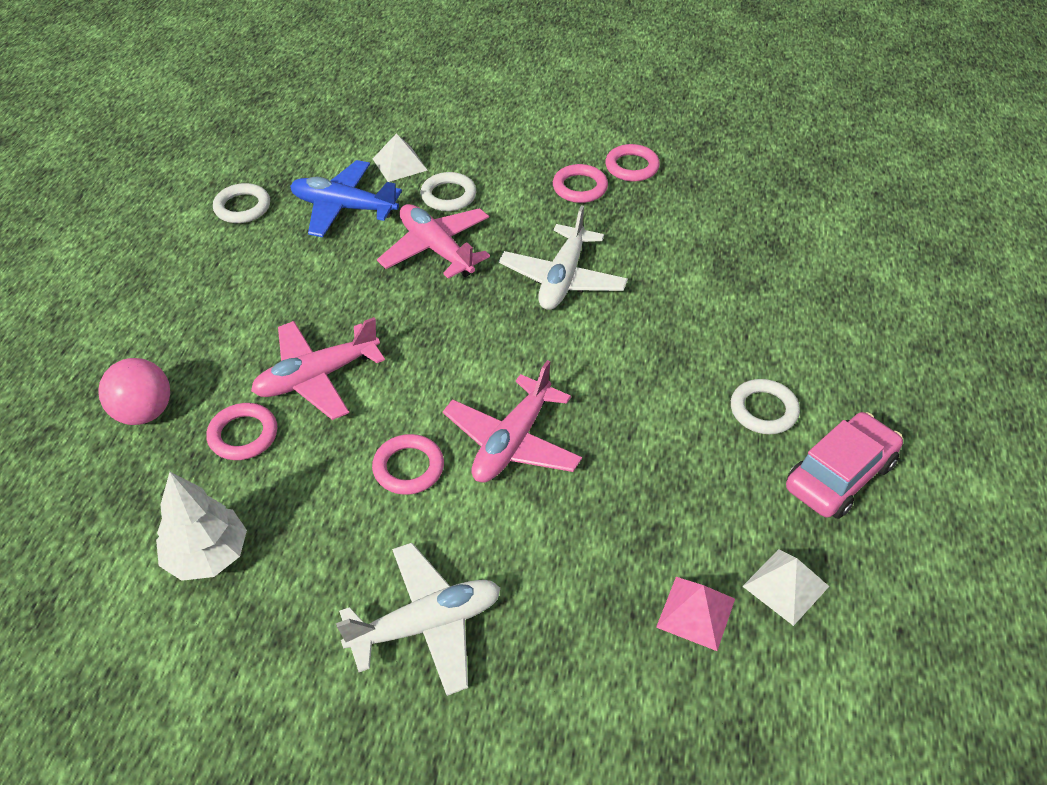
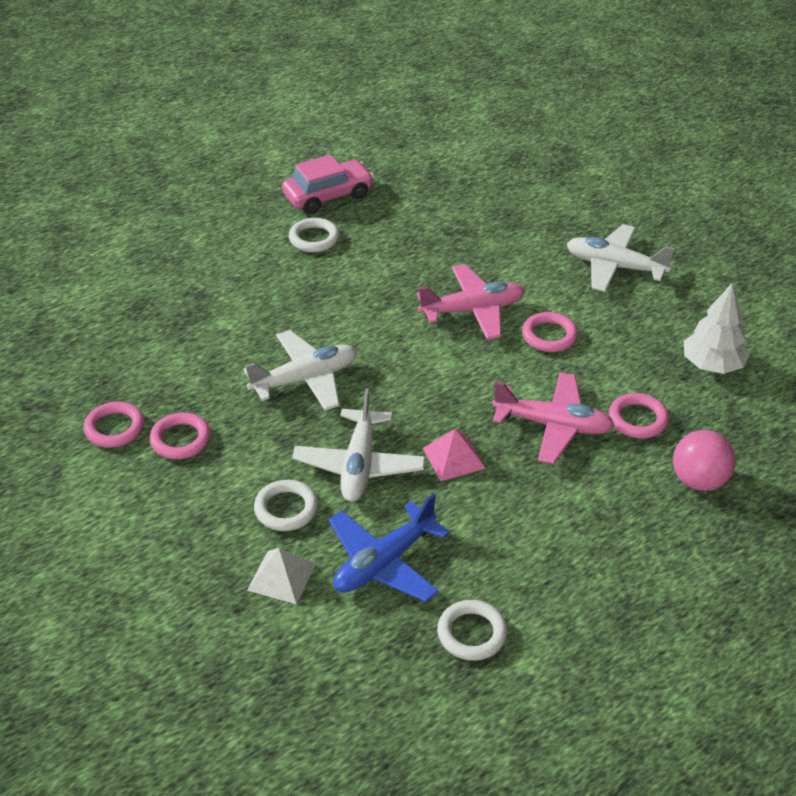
camera: 135 degrees left, 5 degrees down
(344, 208) = (384, 562): blue plane -> blue plane turned 75 degrees clockwise
(436, 249) = (359, 465): pink plane -> white plane
(695, 612) = (478, 198): pink pyramid -> pink pyramid (453, 458)
(785, 586) = (424, 182): white pyramid -> none
(839, 475) = (328, 196): pink car -> pink car turned 150 degrees clockwise

